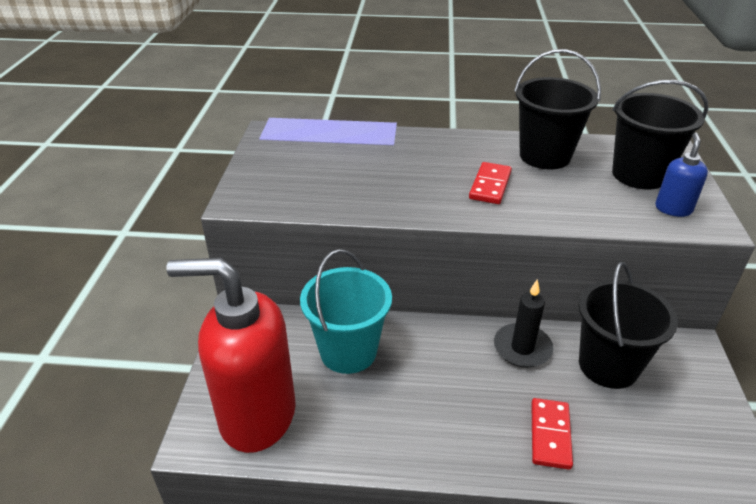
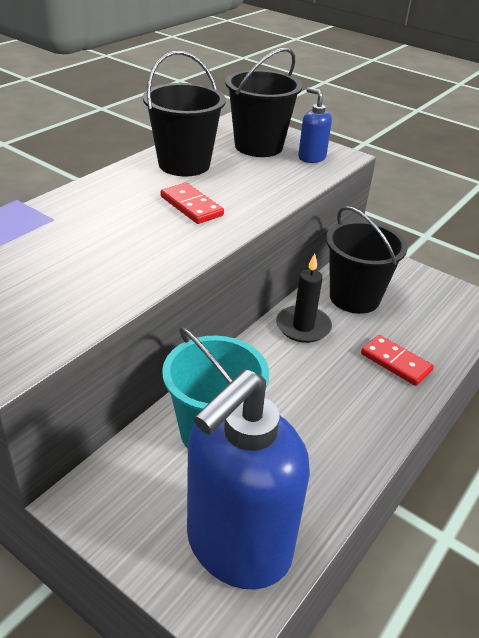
camera: 60 degrees left, 0 degrees up
(256, 416) = (237, 547): red soap dispenser -> blue soap dispenser

